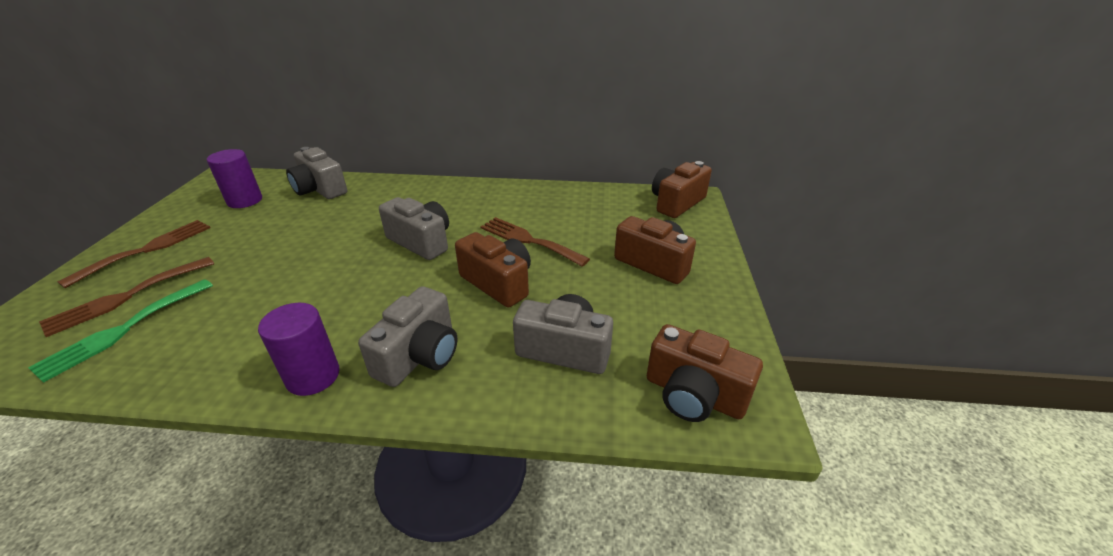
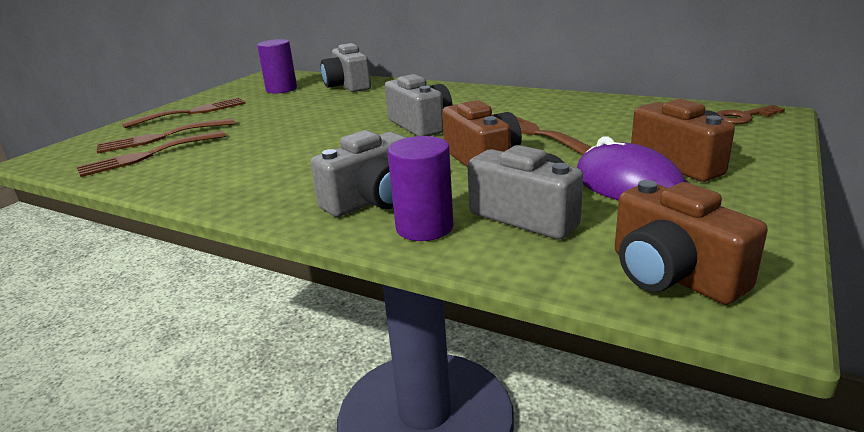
camera: 25 degrees right, 10 degrees down
(122, 330) = (147, 155): green fork -> brown fork
(313, 376) = (271, 201): purple cylinder -> purple cylinder (424, 227)
(625, 296) = (628, 184): none -> purple mouse
(676, 203) = (742, 117): brown camera -> brown key

